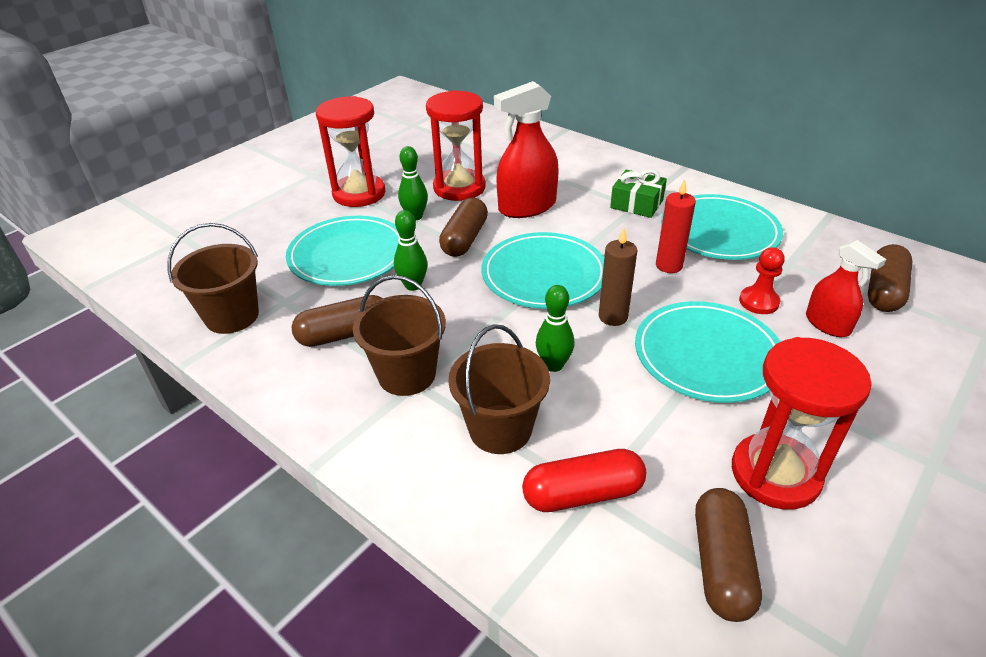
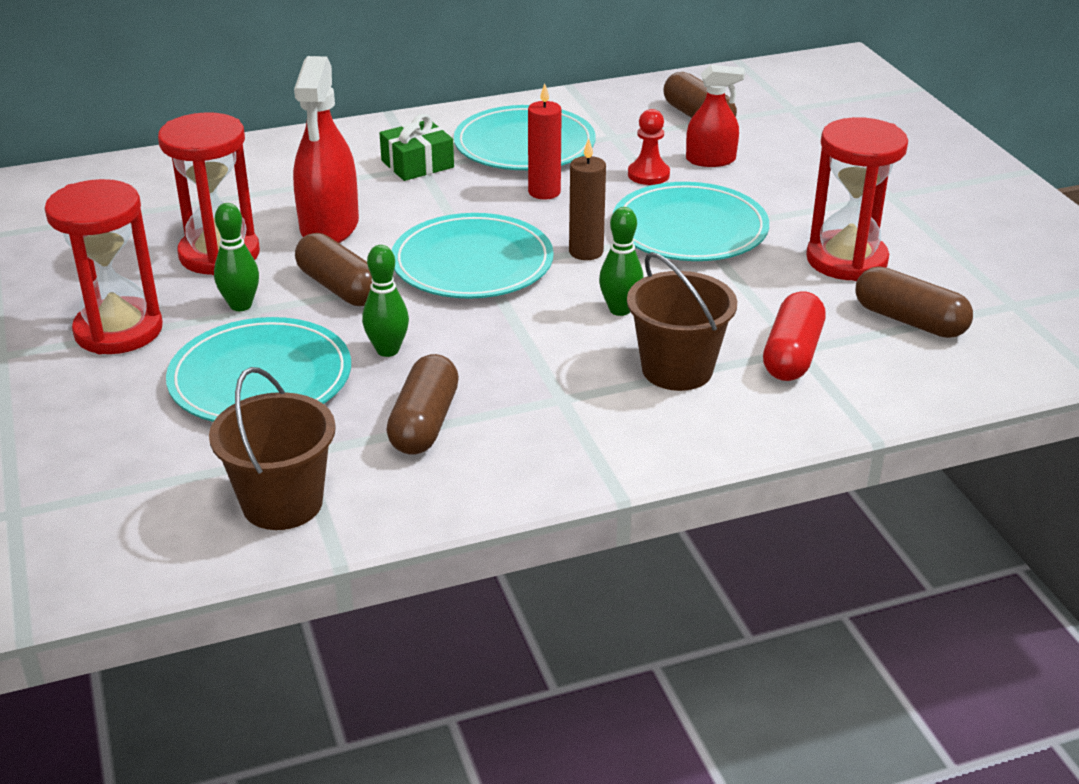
camera: 60 degrees left, 5 degrees down
(407, 374) = (542, 400): brown bucket -> none

